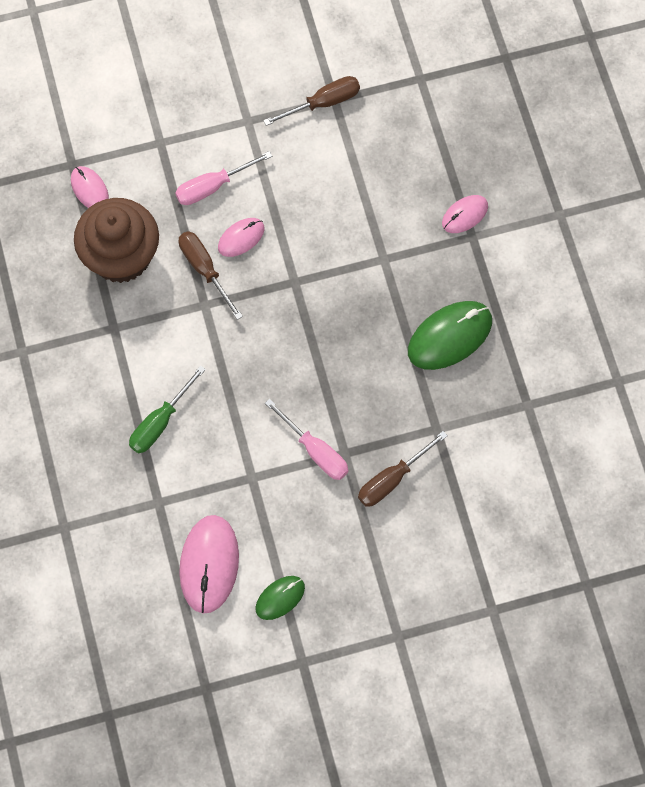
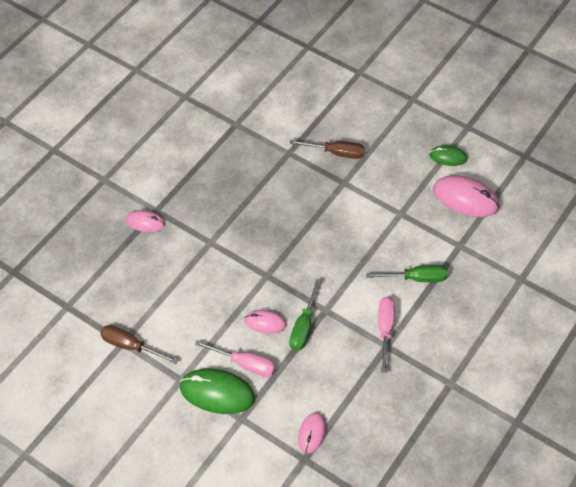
camera: 130 degrees left, 15 degrees down
(121, 256) = (339, 378): brown cupcake -> none
(204, 269) = (304, 326): brown screwdriver -> green screwdriver
(209, 564) = (465, 198): pink mouse -> pink mouse turned 60 degrees clockwise
(315, 451) = (356, 195): pink screwdriver -> pink screwdriver (385, 329)
(449, 336) = (229, 181): green mouse -> green mouse (217, 393)

